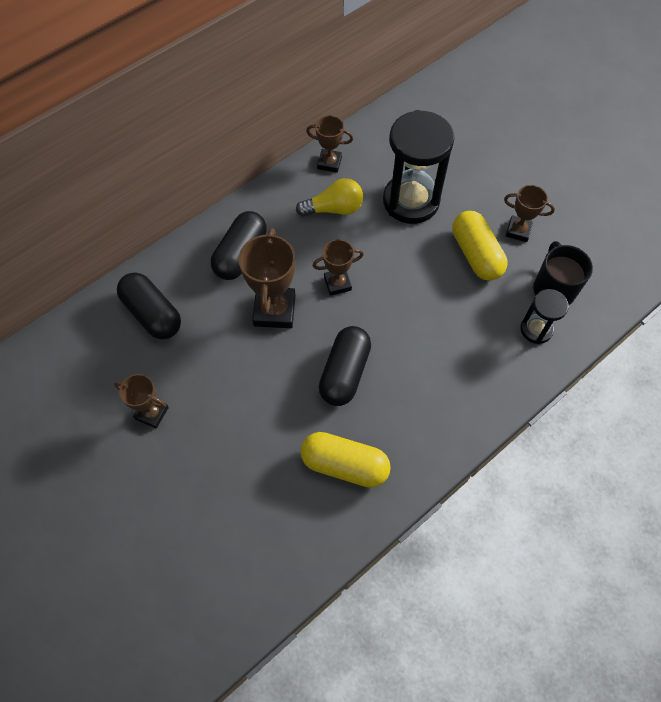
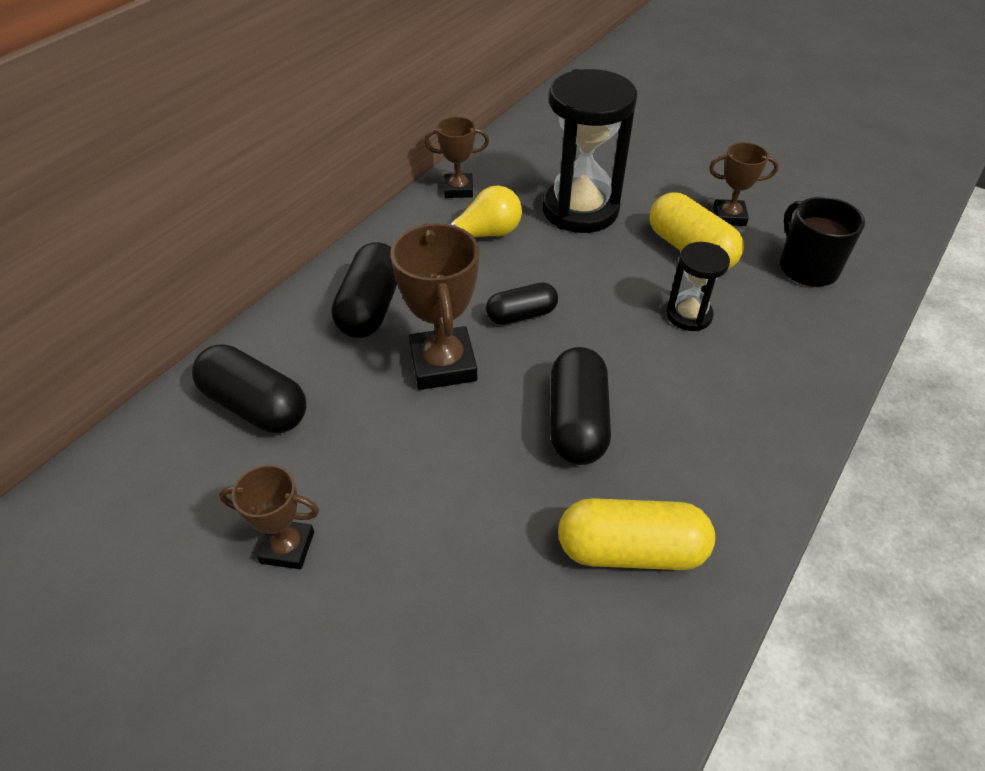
camera: 15 degrees left, 15 degrees down
(337, 283) = (521, 315): brown trophy -> black capsule
(536, 329) = (811, 315): black hourglass -> black hourglass (689, 315)

